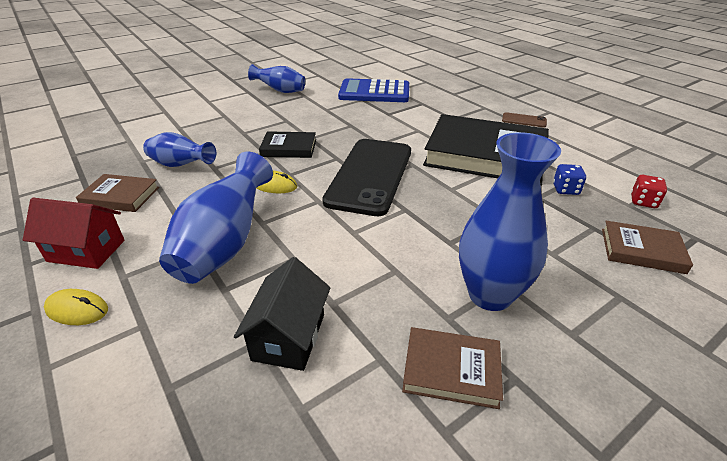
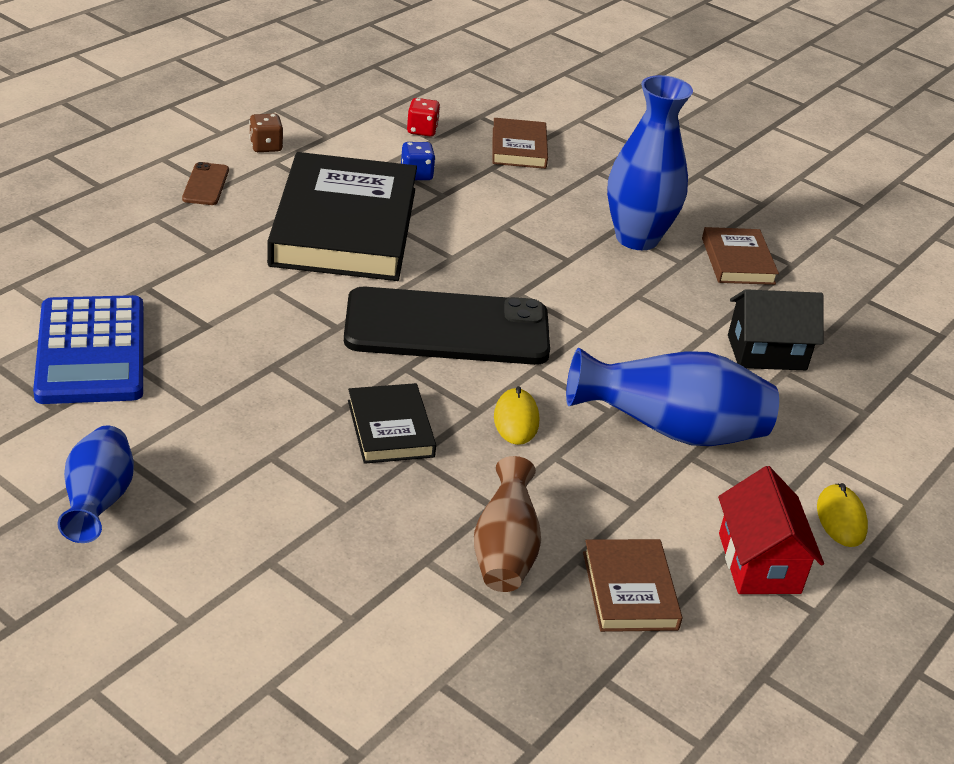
camera: 110 degrees left, 0 degrees up
(181, 165) = (505, 552): blue vase -> brown vase
(579, 139) = (266, 146): none -> brown dice

